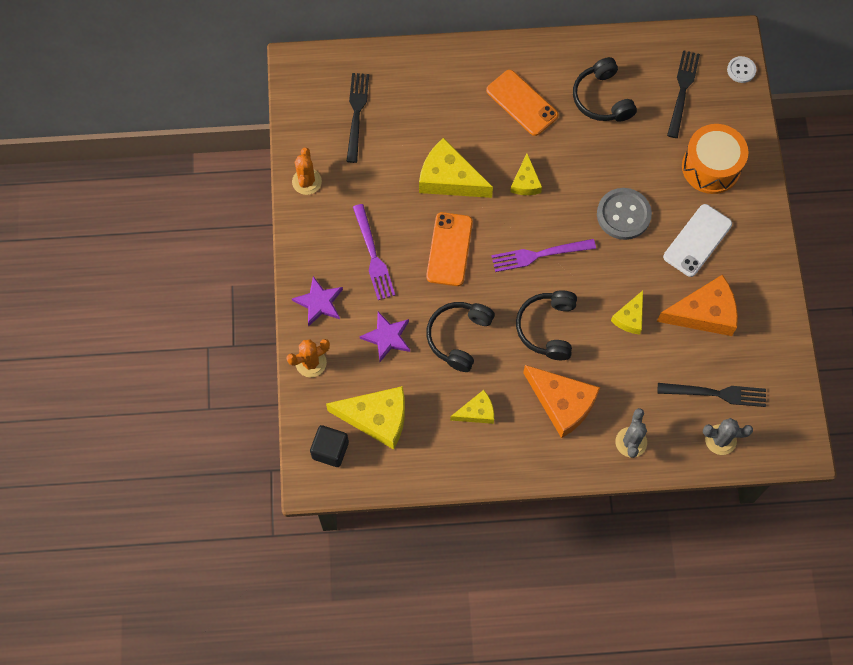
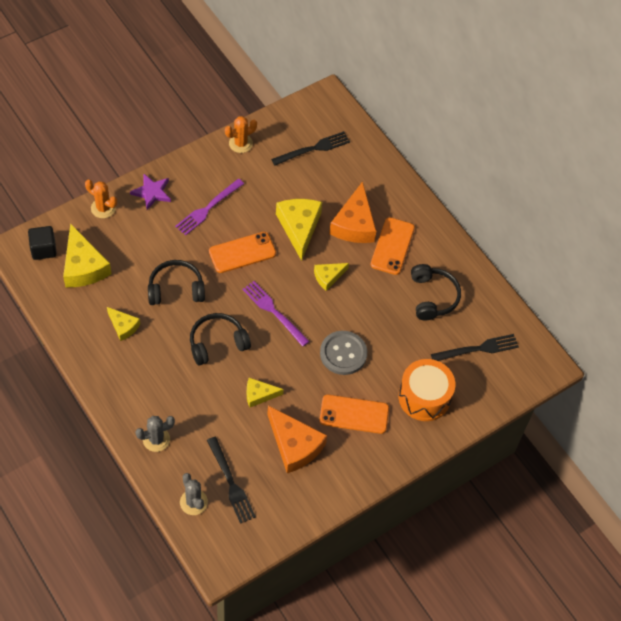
camera: 55 degrees right, 10 degrees down
(387, 337) = (149, 245): purple star -> none
(562, 403) = (162, 379): orange cheese -> orange cheese (354, 224)
(602, 98) = (432, 297): black headphones -> black headphones turned 135 degrees clockwise
(697, 240) = (354, 414): white phone -> orange phone
(741, 70) = (525, 383): white button -> none

